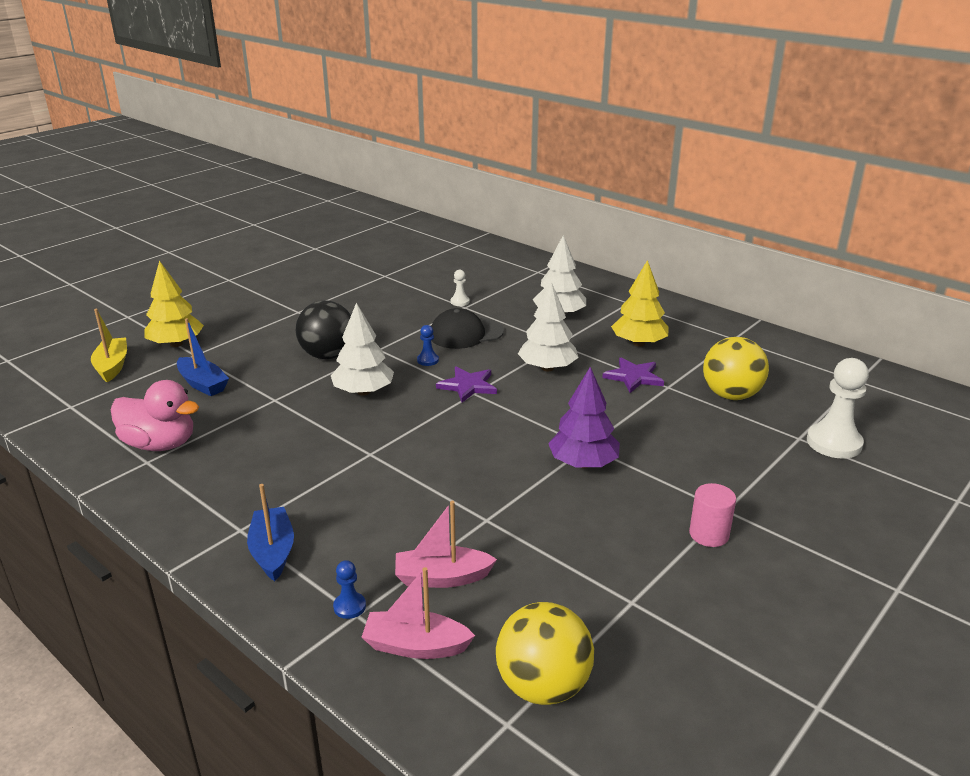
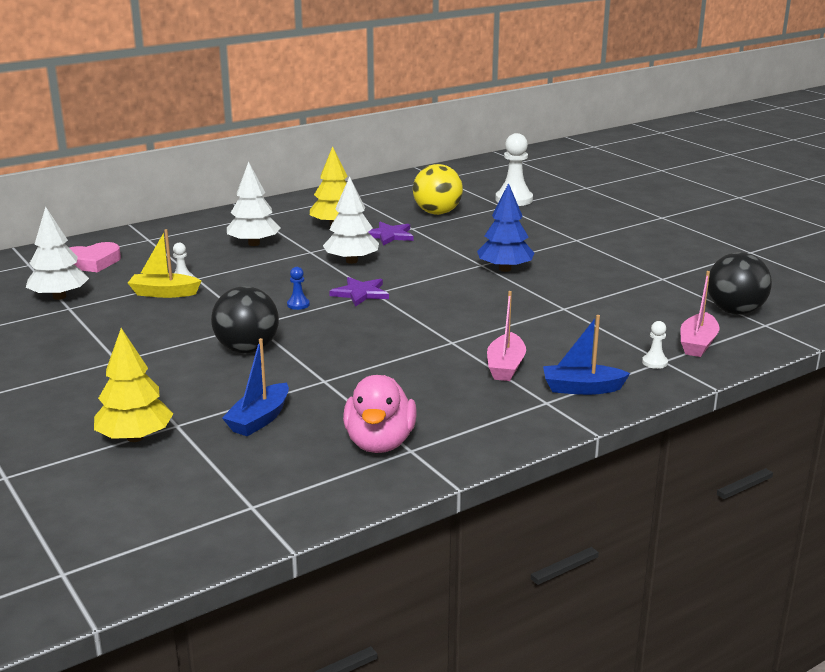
camera: 75 degrees left, 5 degrees down
(112, 366) = (161, 481): yellow boat -> yellow boat (164, 293)
(160, 444) = (380, 443): pink duck -> pink duck turned 150 degrees clockwise
(203, 384) = (259, 419): blue boat -> blue boat turned 150 degrees clockwise
(349, 606) = (654, 362): blue pawn -> white pawn
(363, 392) = (339, 337): white tree -> white tree (59, 297)
(442, 577) = (628, 329): pink boat -> pink boat (505, 366)
(466, 333) = (257, 283): black cap -> none
(475, 263) = (92, 262): none -> pink heart
(543, 686) = (735, 311): yellow ball -> black ball
(583, 463) = (505, 269): purple tree -> blue tree
(709, 534) = (601, 248): pink cylinder -> none

